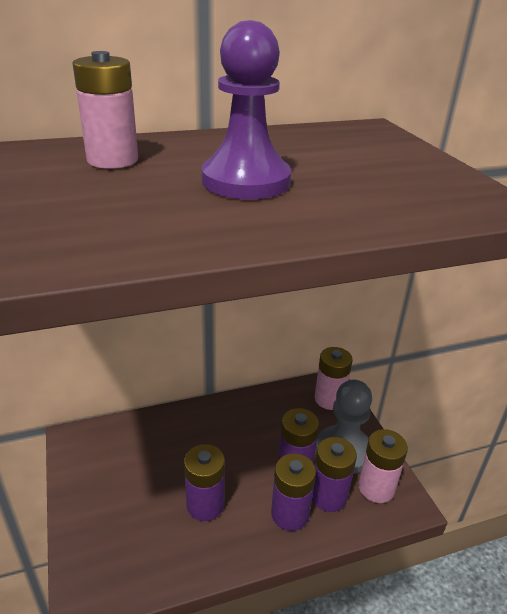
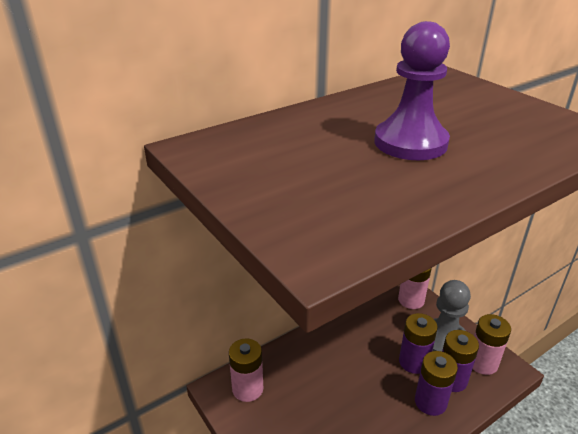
camera: 15 degrees left, 0 degrees up
(112, 160) = (288, 141): pink battery -> pink battery (247, 389)
(205, 504) = (361, 413): purple battery -> none

